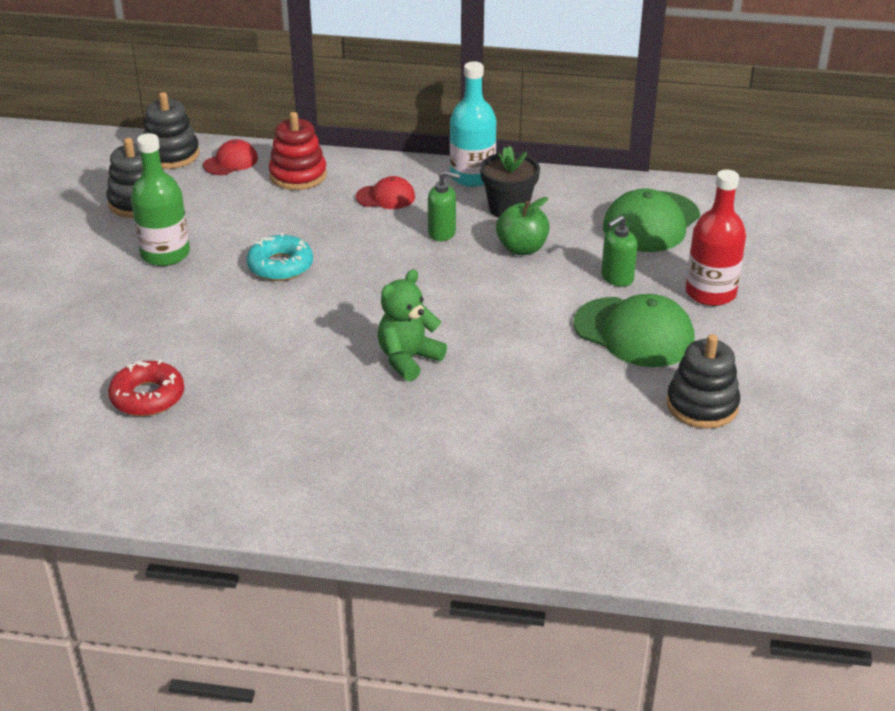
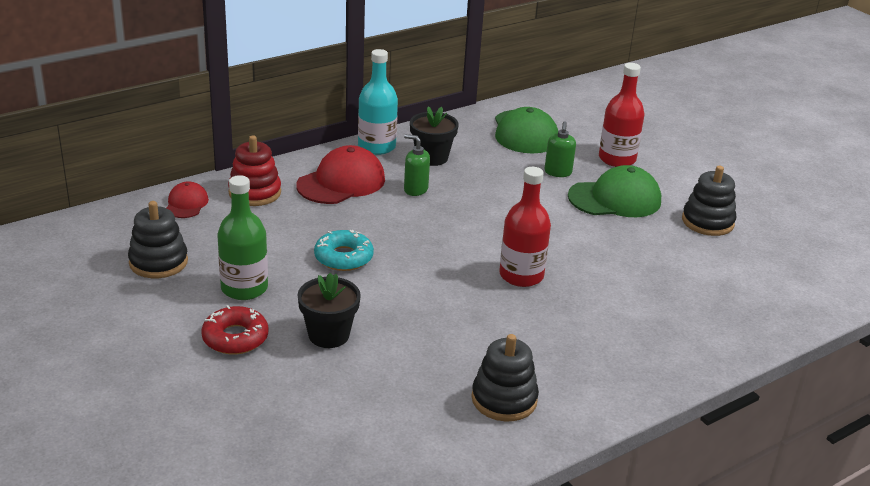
camera: 45 degrees left, 5 degrees down
(148, 397) = (397, 388): red donut -> red donut (235, 338)
(166, 325) = (329, 335): none -> black flower pot
(171, 155) = (127, 217): black stacking toy -> black stacking toy (504, 399)
(386, 197) = (341, 182): red cap -> red cap, size x1.83
(408, 359) = (521, 275): green teddy bear -> red bottle
(442, 233) = (415, 189): green soap dispenser -> green soap dispenser turned 120 degrees counterclockwise
(522, 248) = (478, 178): green apple -> none

